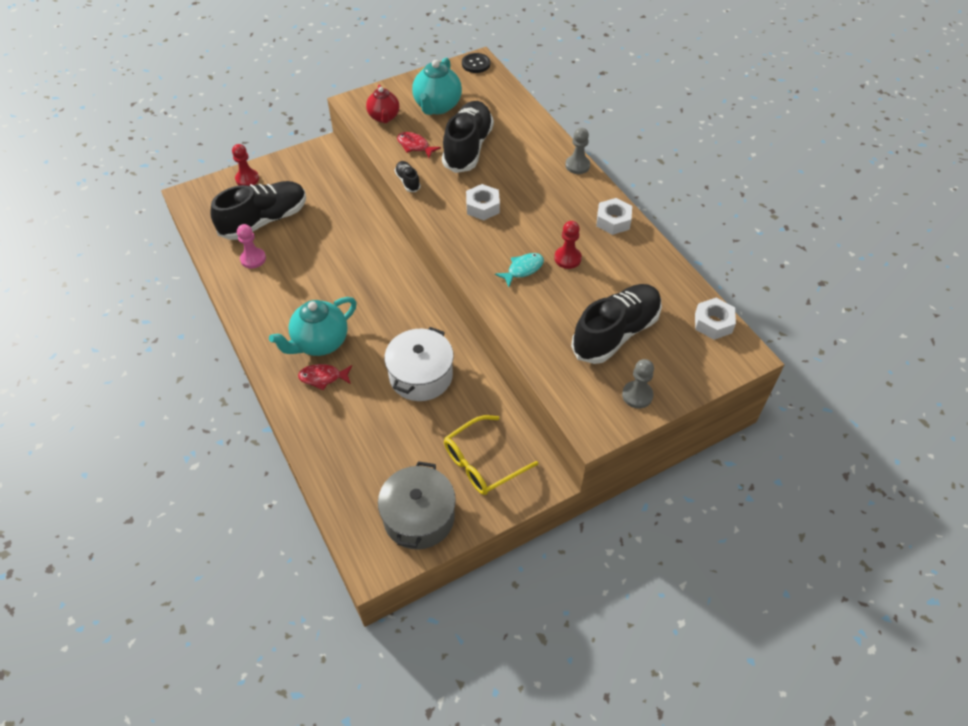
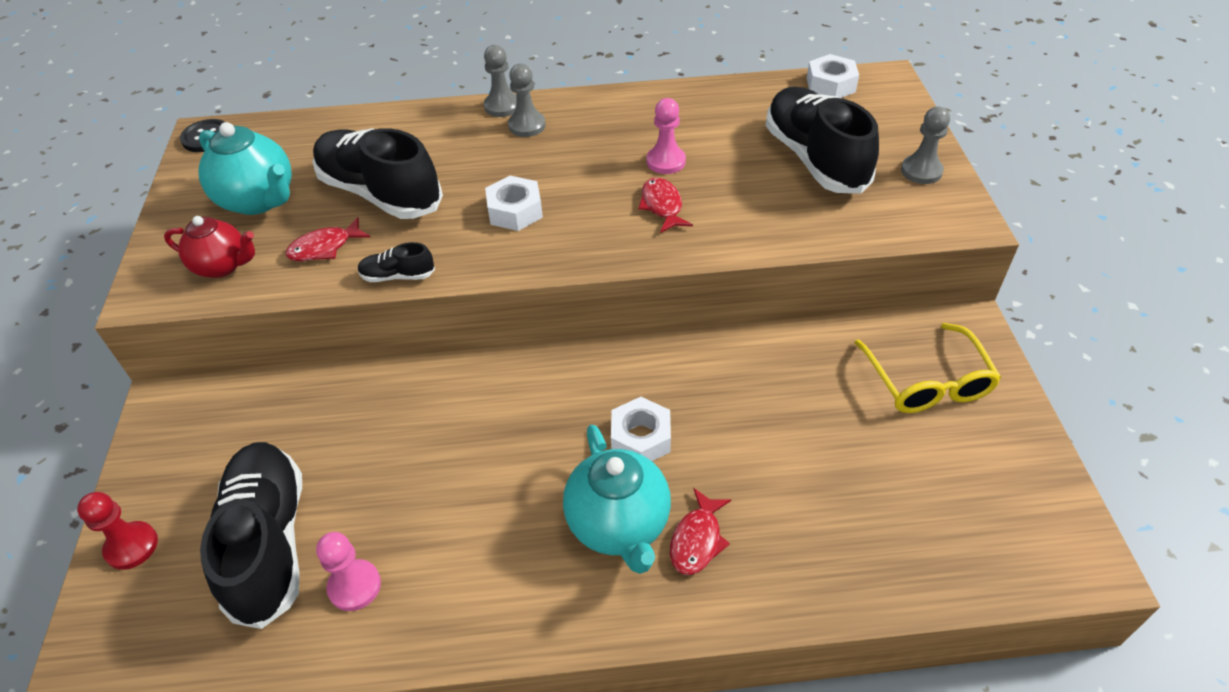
camera: 65 degrees left, 5 degrees down
(419, 517) = (1008, 481): grey pot -> none
(421, 375) = (746, 407): white pot -> none
(523, 269) = (662, 206): turquoise fish -> red fish
(565, 183) = (527, 125): none -> grey pawn
(567, 258) = (666, 161): red pawn -> pink pawn
(613, 221) = (623, 107): white nut -> white nut (640, 438)

